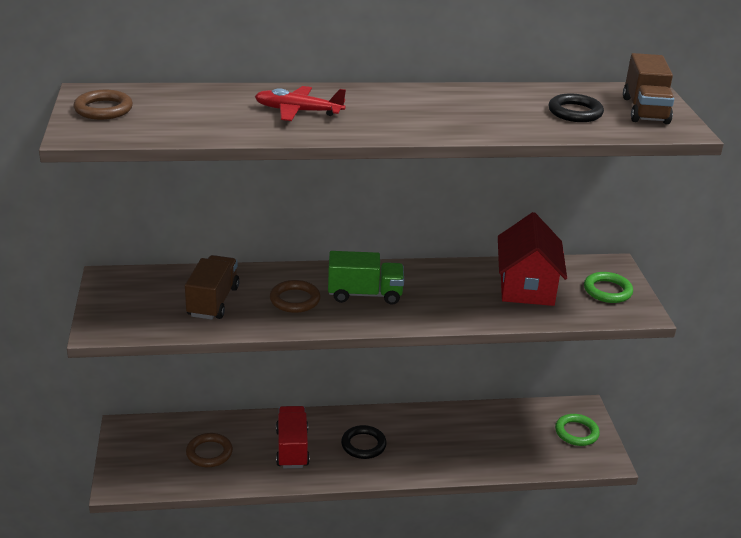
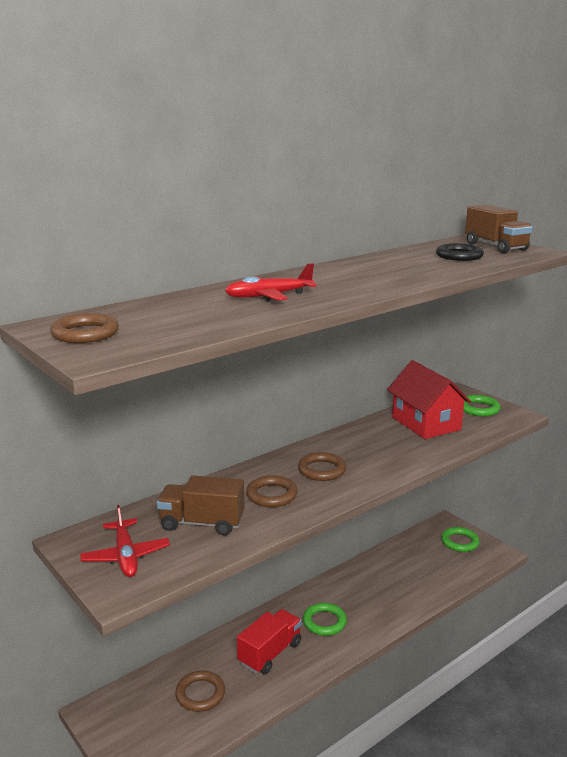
camera: 30 degrees left, 10 degrees down
(132, 304) = (126, 556): none -> red plane
(213, 301) = (202, 523): brown truck -> brown truck turned 60 degrees counterclockwise
(292, 448) = (270, 653): red truck -> red truck turned 75 degrees clockwise
(363, 445) = (324, 622): black ring -> green ring
(365, 294) = (322, 470): green truck -> brown ring

